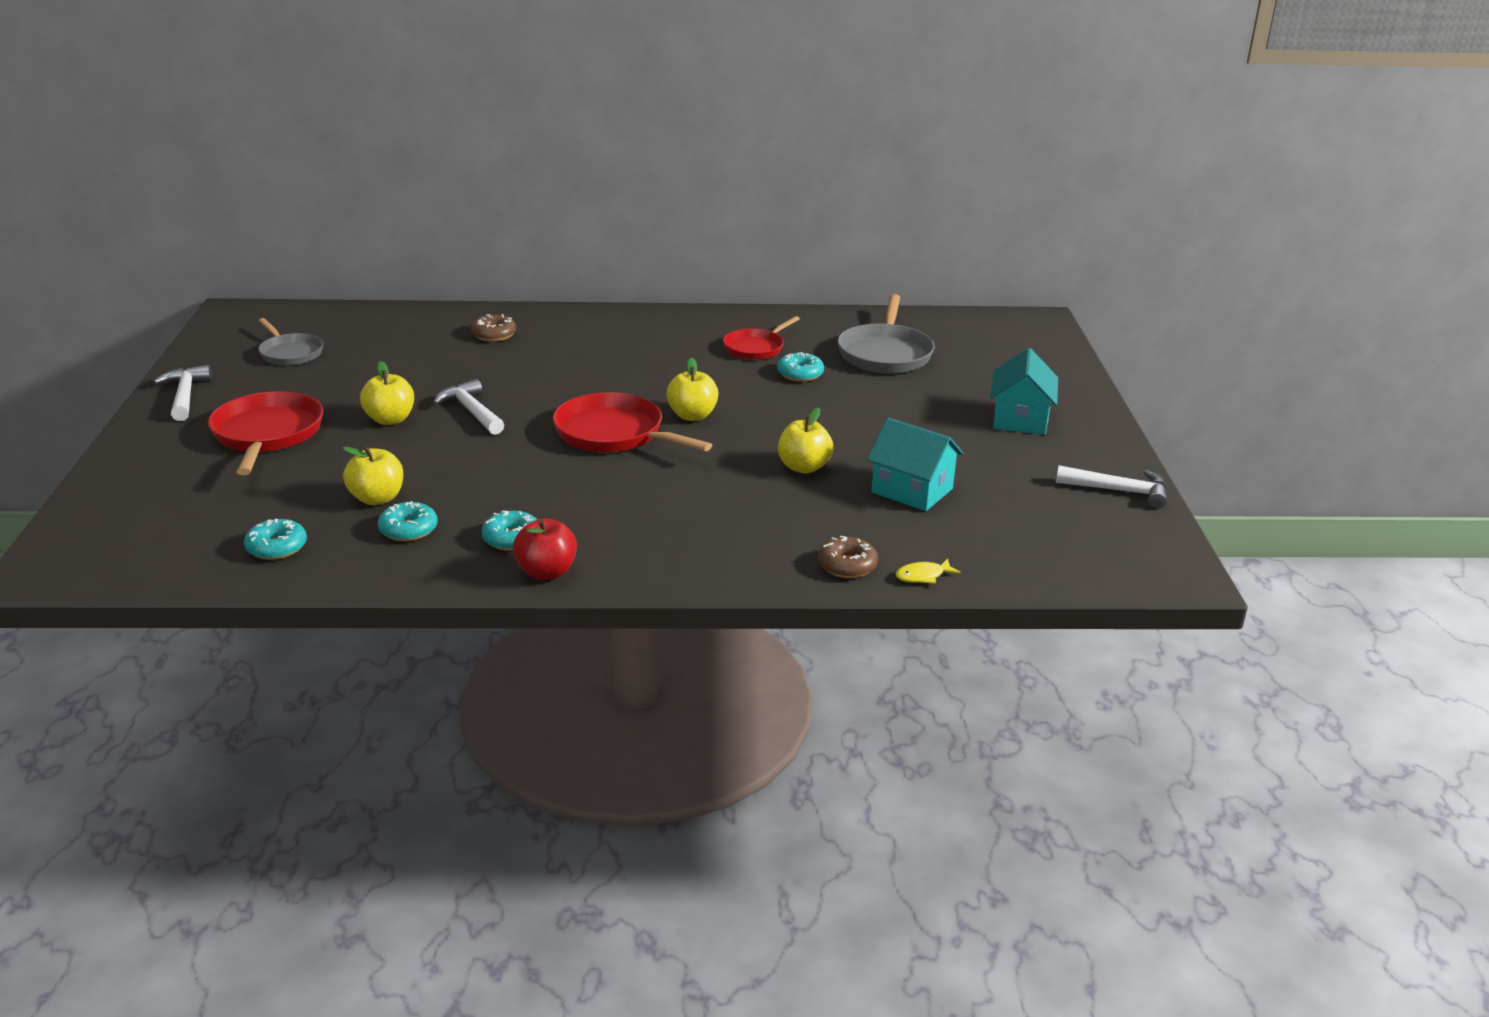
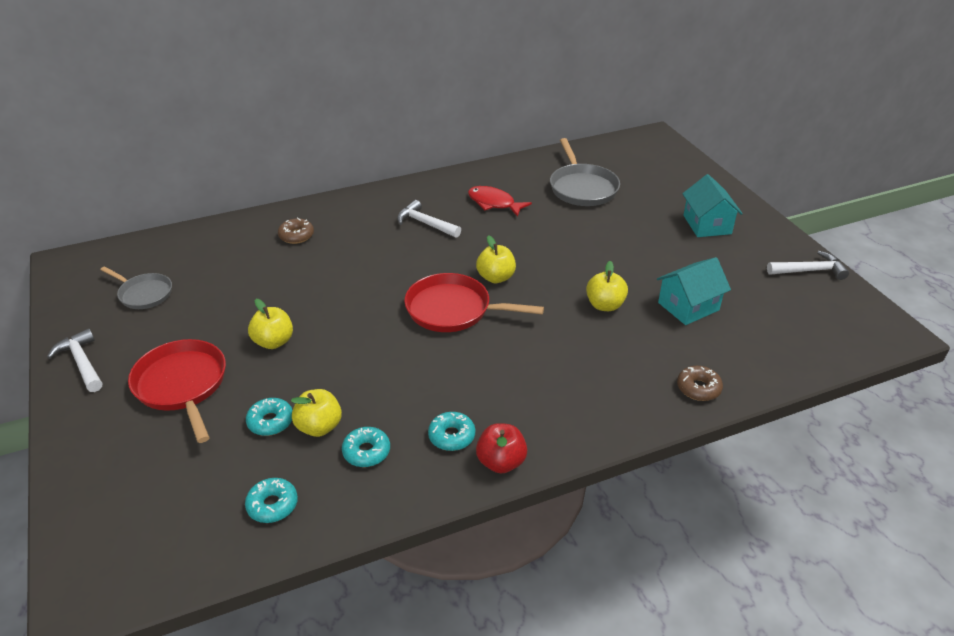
camera: 20 degrees left, 10 degrees up
(471, 411) = (332, 316): white hammer -> white hammer (425, 223)
(756, 348) = (494, 203): red pan -> red fish
(800, 374) = (540, 220): turquoise donut -> turquoise donut (270, 421)
(912, 490) = (688, 306): turquoise house -> turquoise house turned 45 degrees counterclockwise
(923, 576) = (752, 382): yellow fish -> none

